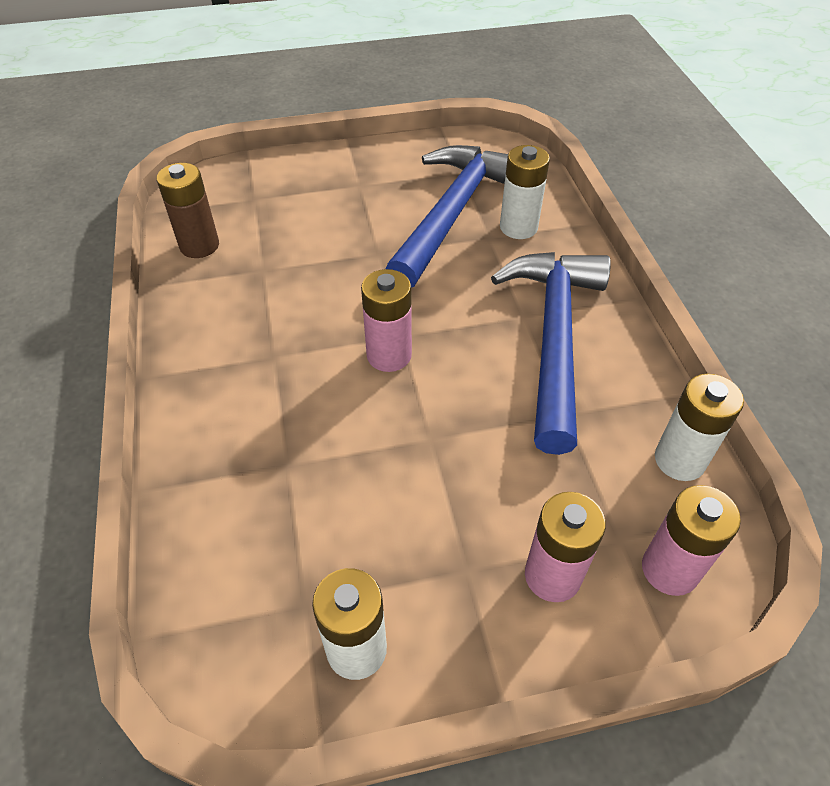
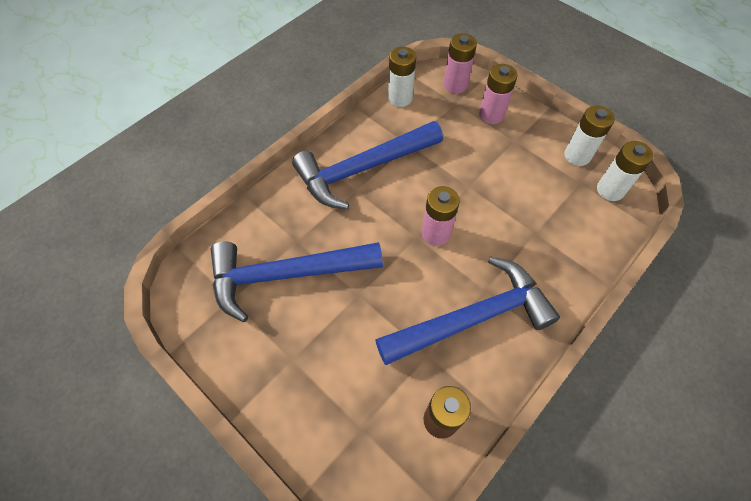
camera: 125 degrees left, 10 degrees up
(257, 324) = (473, 317): none -> blue hammer
(518, 227) = (276, 230): white battery -> white battery (610, 190)

